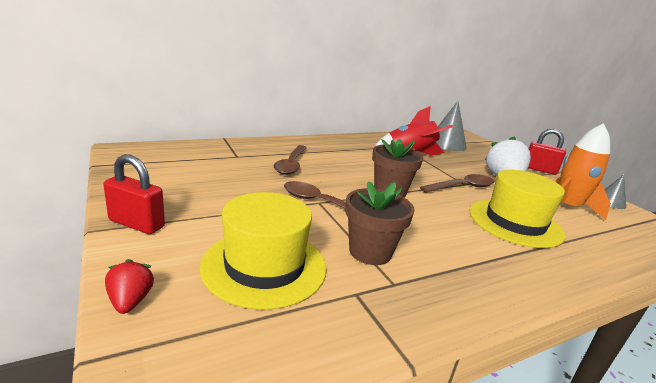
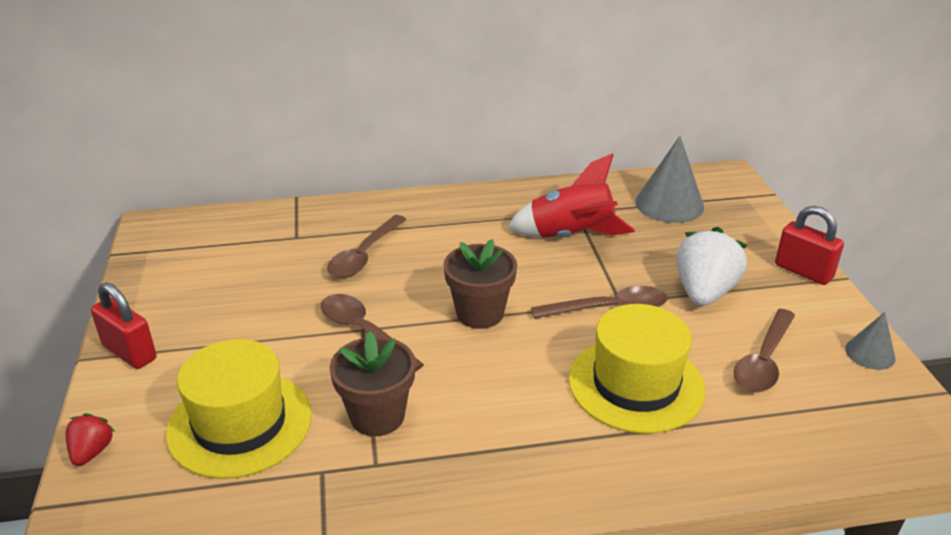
camera: 20 degrees right, 10 degrees up
(566, 208) = (763, 361): orange rocket -> brown spoon

